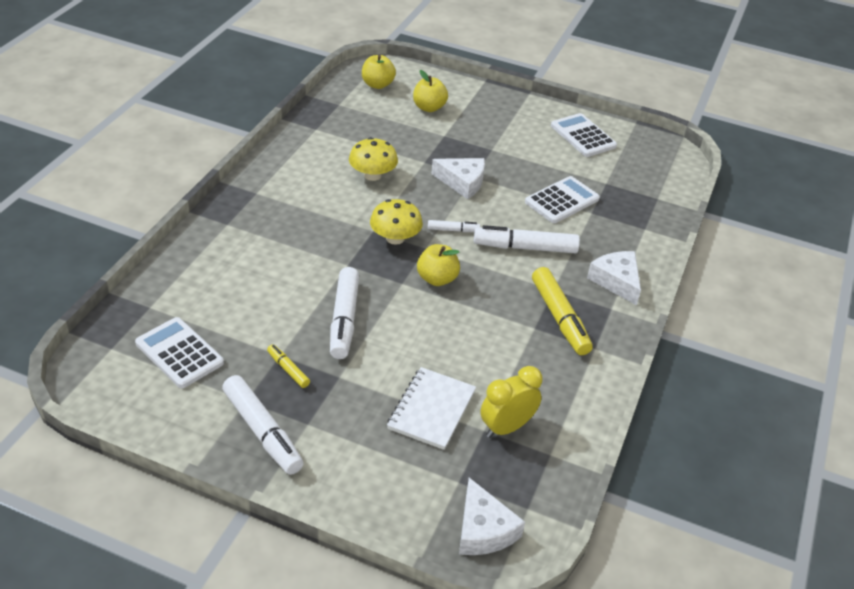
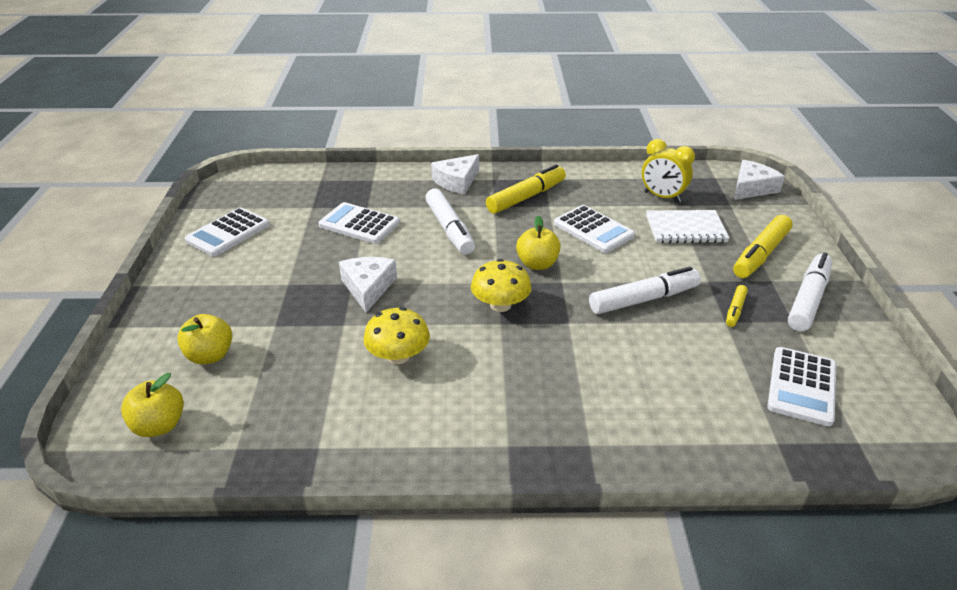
camera: 110 degrees left, 5 degrees down
(351, 443) = (760, 254): none -> yellow marker
(453, 230) = (457, 273): white marker -> none
(471, 339) = (593, 230): none -> white calculator

